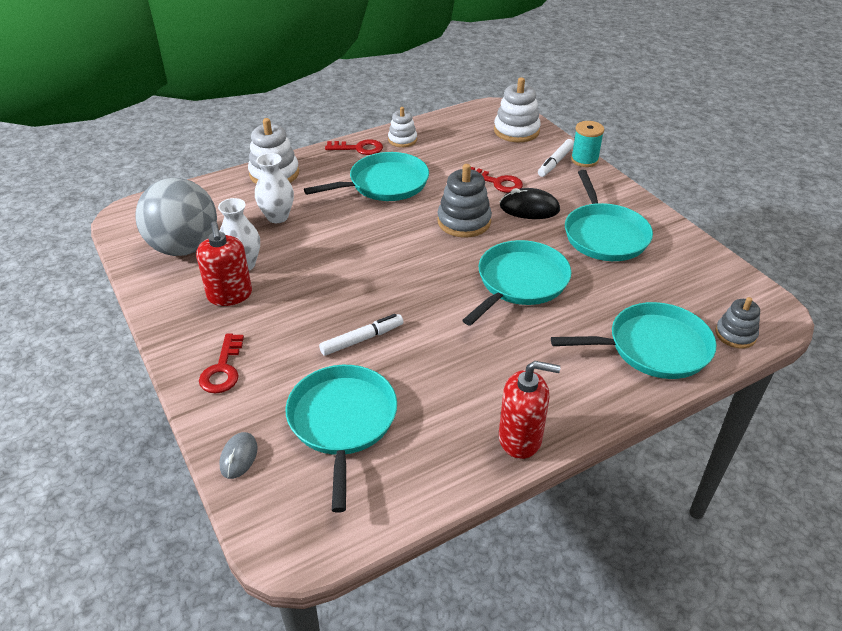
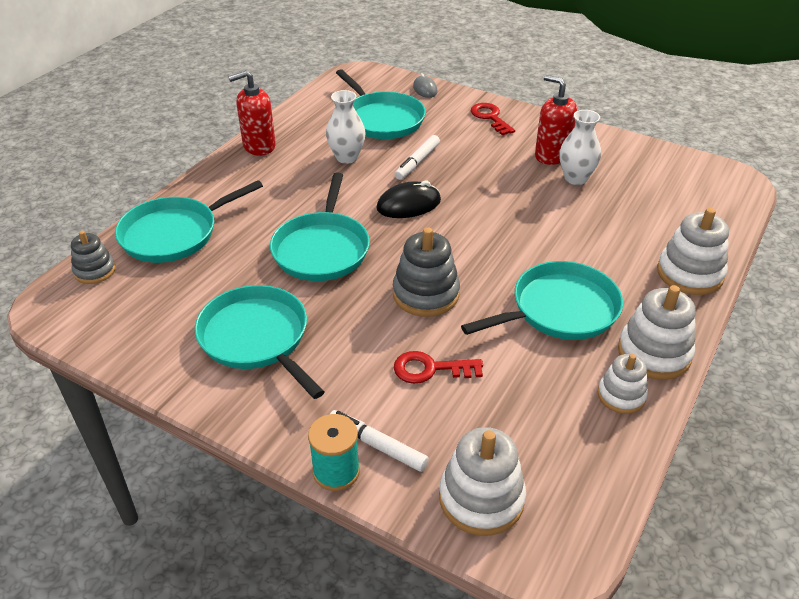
camera: 150 degrees right, 0 degrees up
(184, 247) = (642, 173): grey ball -> none
(277, 217) = (612, 228): white vase -> white vase (346, 157)
(359, 148) = (654, 353): red key -> white stacking toy
(384, 184) = (559, 309): turquoise pan -> turquoise pan turned 150 degrees counterclockwise
(529, 208) = (365, 342): black mouse -> black mouse (408, 204)
(555, 162) = (377, 445): white marker -> white marker turned 60 degrees counterclockwise

